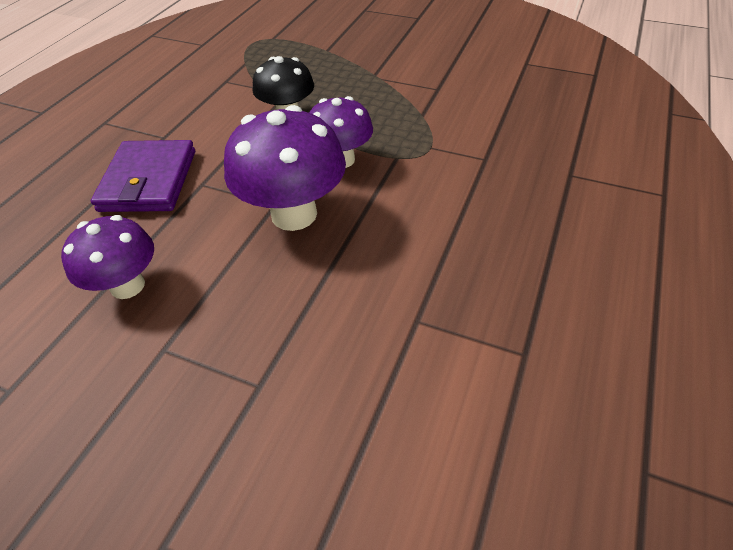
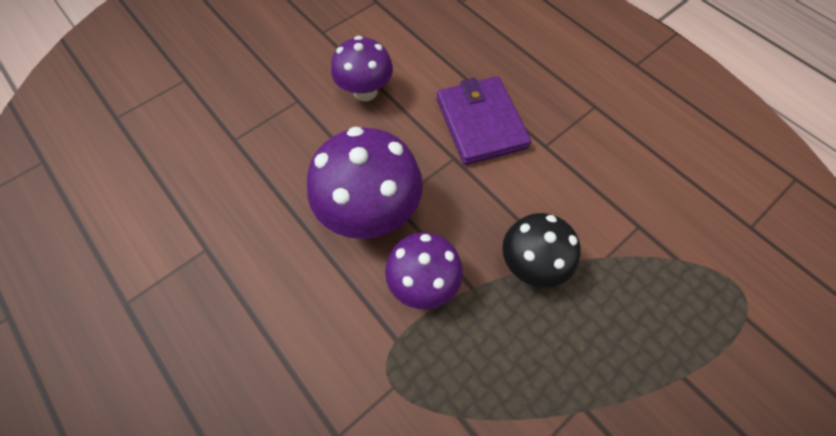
camera: 115 degrees right, 15 degrees up
(149, 180) = (480, 123): purple wallet -> purple wallet turned 45 degrees clockwise

